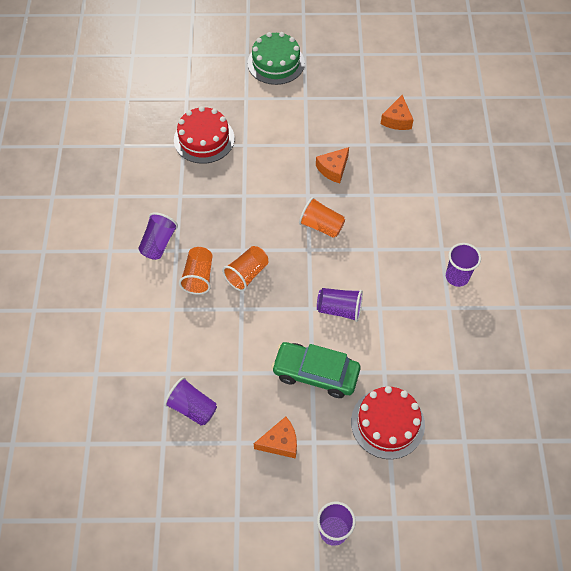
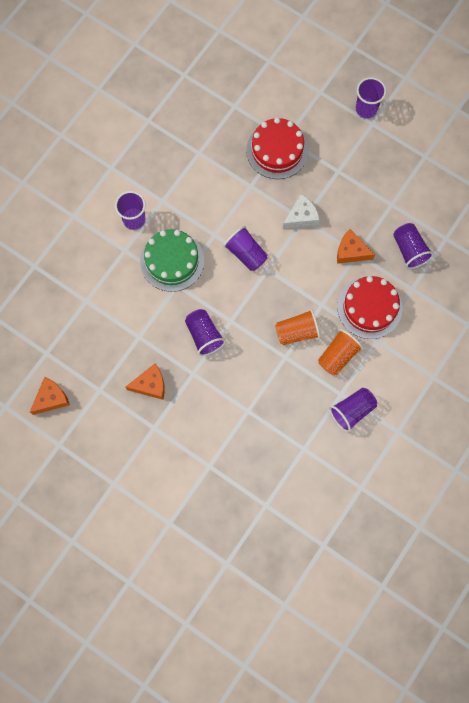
camera: 145 degrees left, 15 degrees up
(204, 139) = (242, 499): red cake -> red cake (369, 307)
(276, 63) = (108, 549): green cake -> green cake (172, 261)
(280, 442) = (362, 185): orange cheese -> orange cheese (351, 251)
(315, 373) = (301, 216): green car -> white cheese
(321, 226) = (204, 335): orange cup -> purple cup

